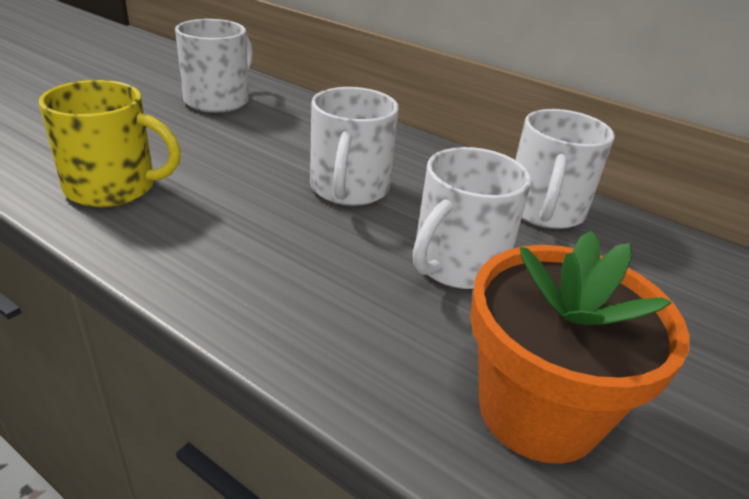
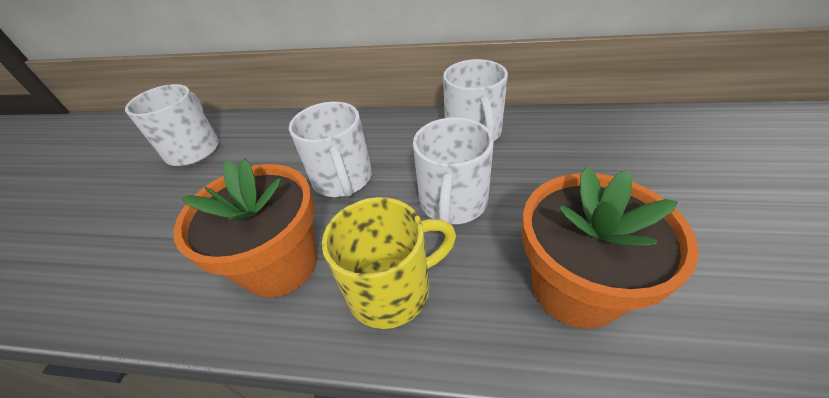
camera: 20 degrees left, 10 degrees up
(113, 187) = (161, 273): yellow mug -> yellow mug (392, 289)
(226, 232) = (281, 264): none -> orange flower pot

